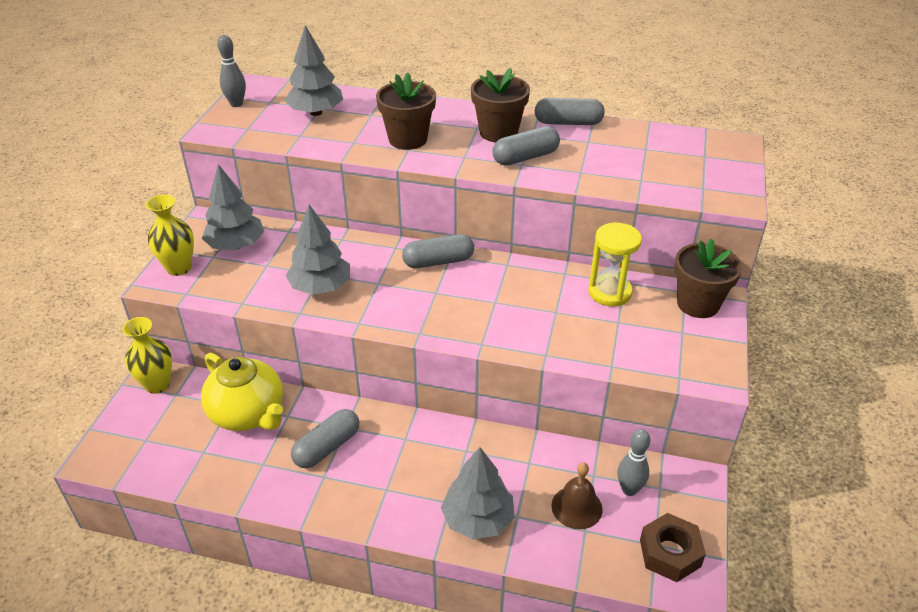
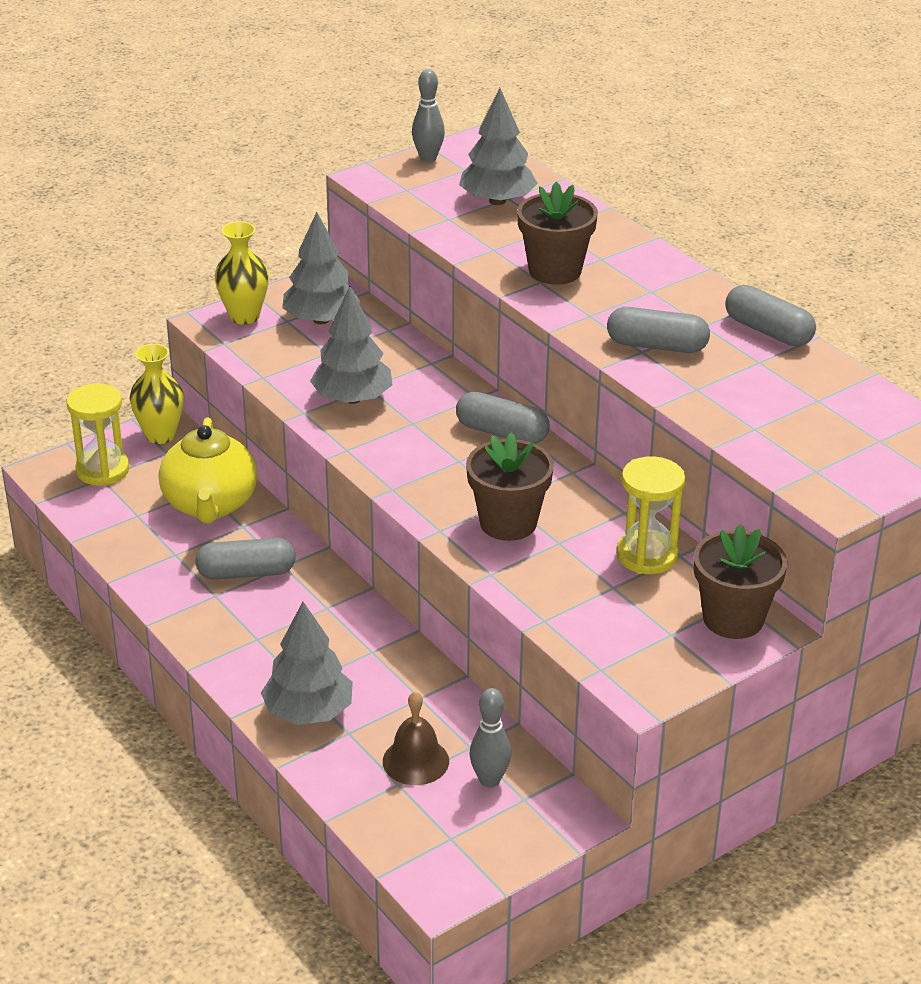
camera: 40 degrees right, 5 degrees down
(140, 433) = (102, 470): none -> yellow hourglass
(498, 132) = (667, 306): brown flower pot -> brown flower pot (508, 523)
(670, 553) = (455, 853): brown nut -> none

